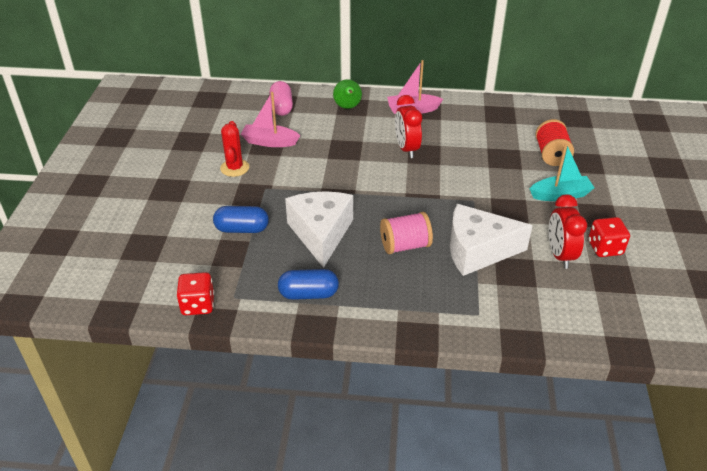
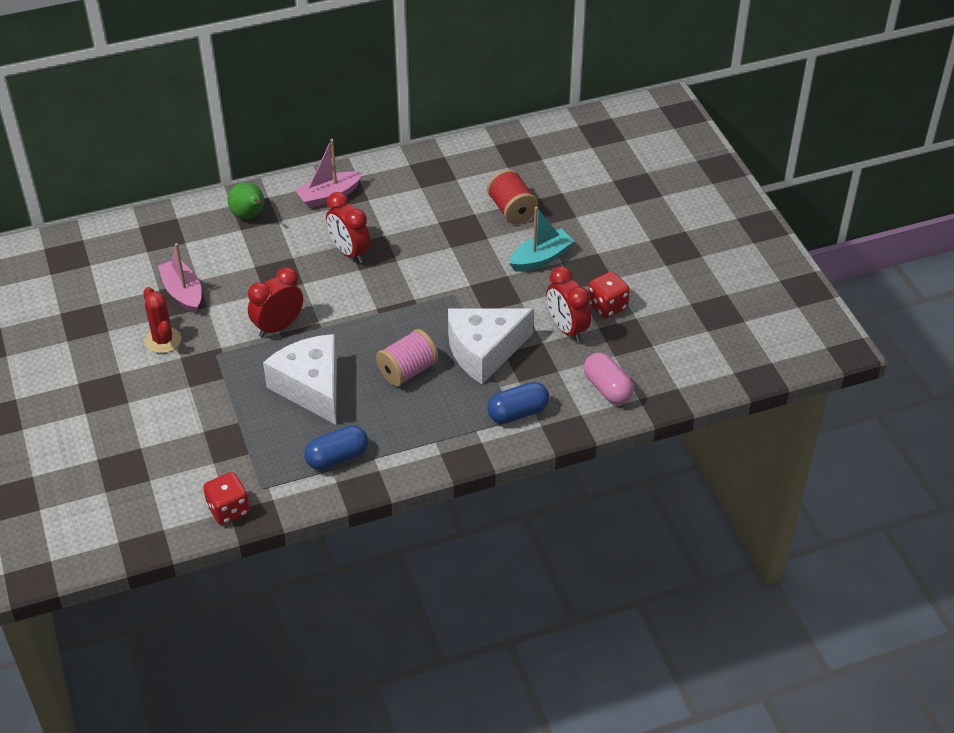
camera: 25 degrees left, 5 degrees up
(242, 229) = (221, 411): blue capsule -> blue capsule (518, 413)
(269, 142) = (183, 293): pink boat -> pink boat turned 75 degrees clockwise
(281, 107) = (167, 240): pink capsule -> pink capsule (607, 388)
(323, 183) = (278, 327): none -> red clock

